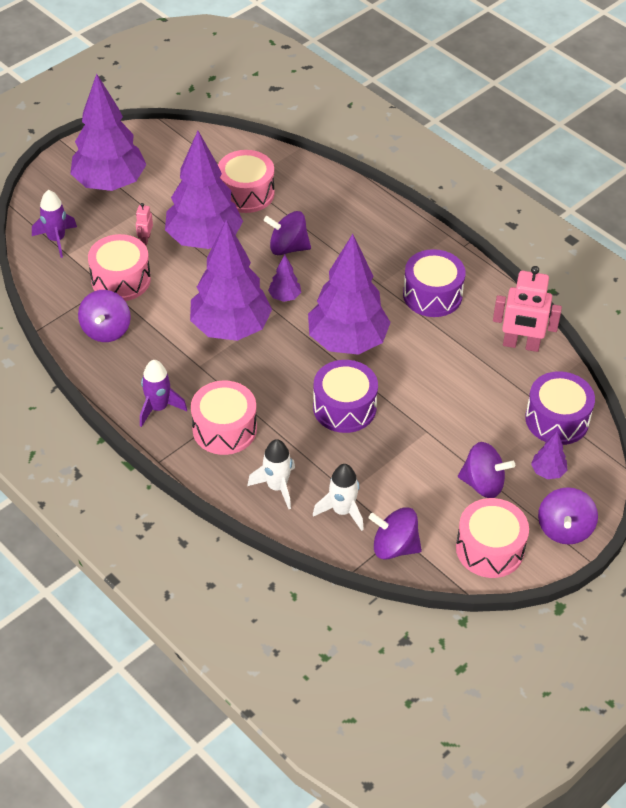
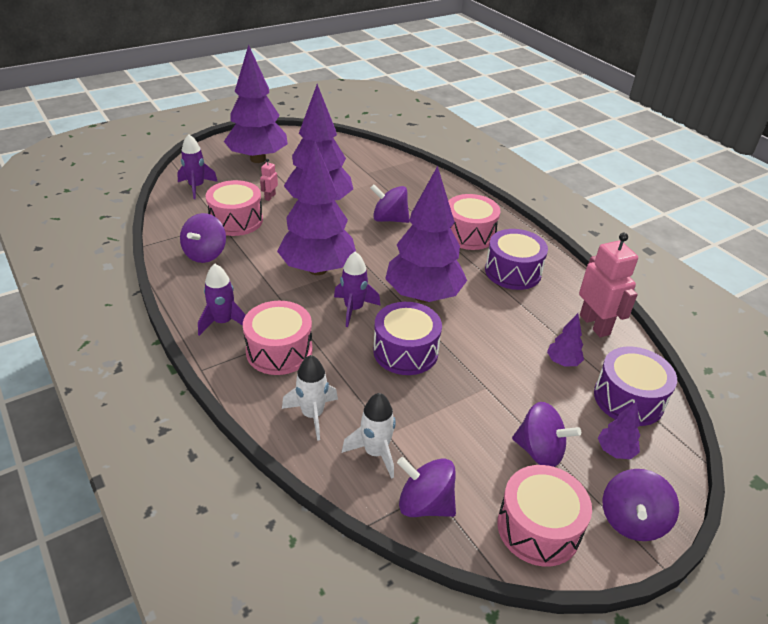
camera: 10 degrees right, 10 degrees down
(246, 193) = (366, 179): pink drum -> pink drum (469, 234)
(282, 369) = (353, 309): none -> purple rocket
(284, 297) = (375, 253): purple tree -> purple tree (563, 362)
(521, 345) = (595, 325): pink robot -> pink robot turned 135 degrees counterclockwise

